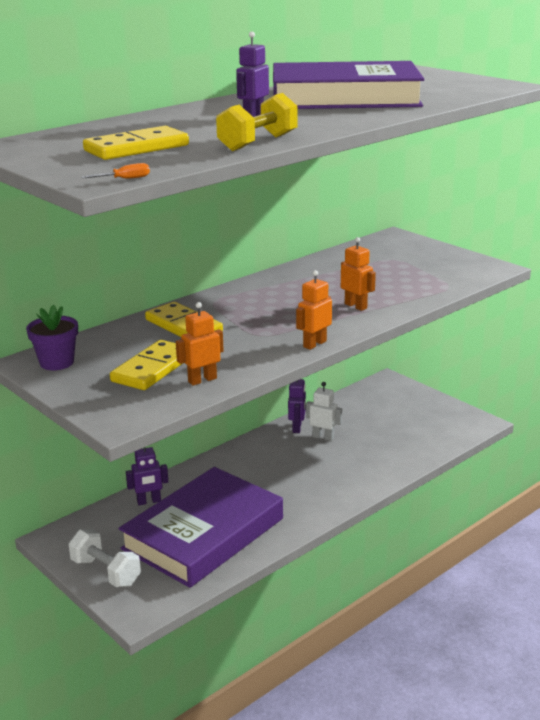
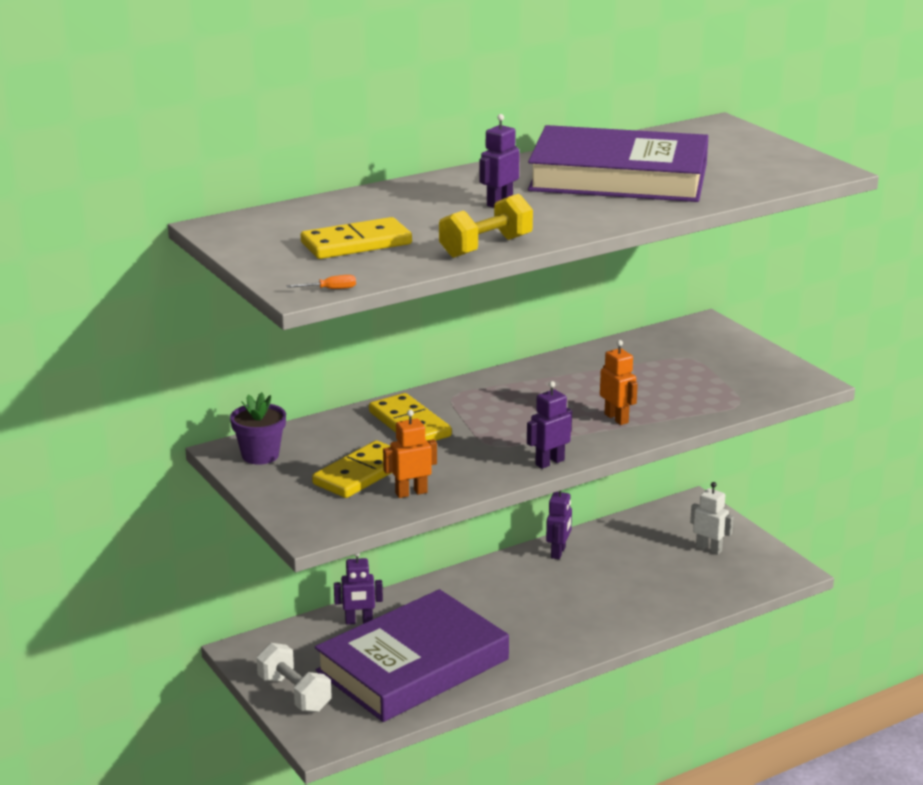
camera: 10 degrees right, 0 degrees up
(314, 344) = (549, 462): orange robot -> purple robot
(323, 437) = (586, 568): white robot -> white robot (709, 549)

